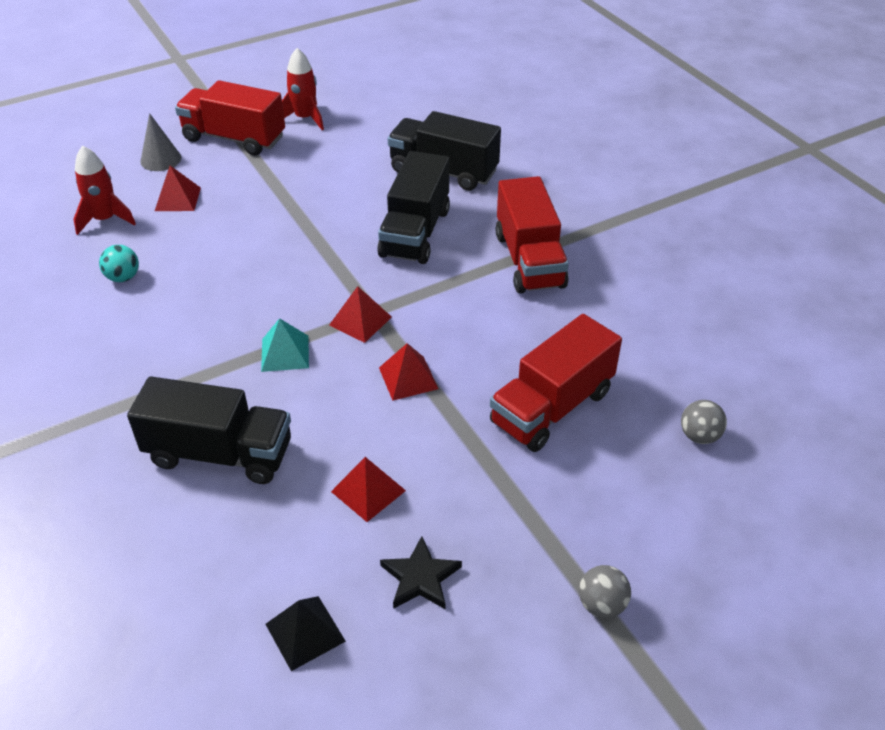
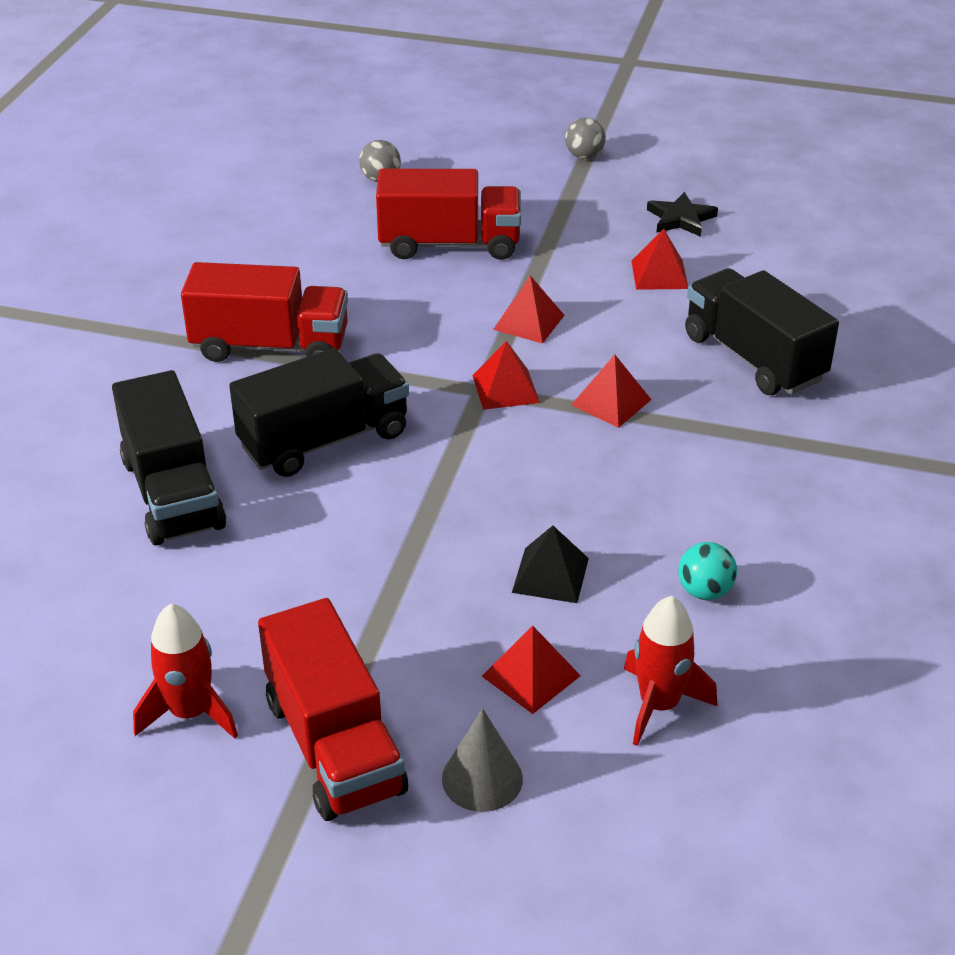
camera: 135 degrees left, 5 degrees down
(285, 353) = (611, 402): turquoise pyramid -> red pyramid
(305, 632) = (788, 234): black pyramid -> black pyramid (550, 575)
(529, 260) = (270, 346): red truck -> red truck turned 60 degrees clockwise

